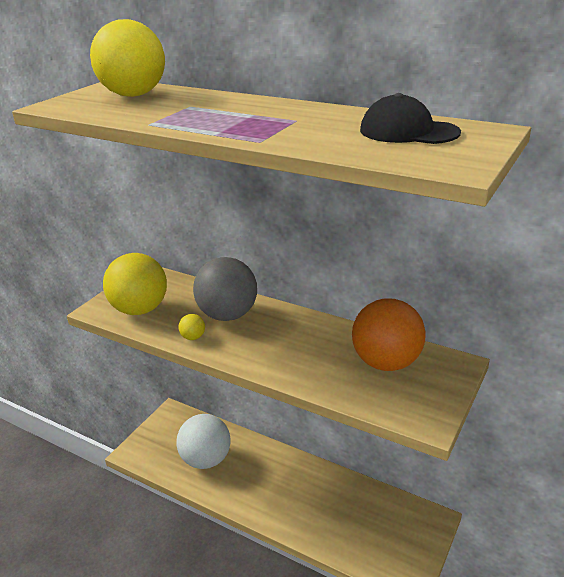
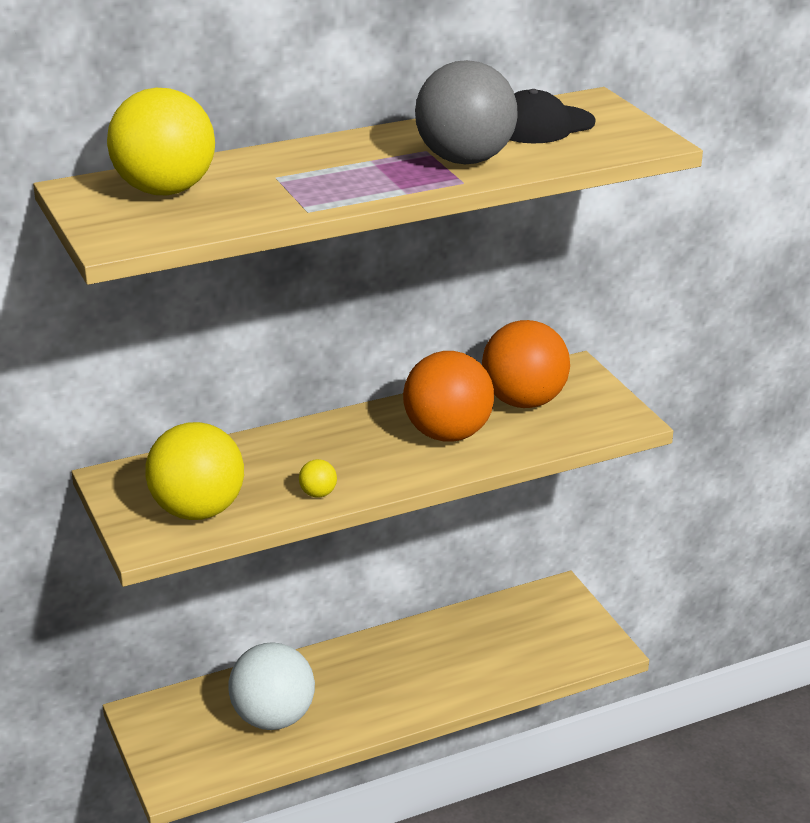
camera: 55 degrees left, 0 degrees up
(228, 315) = (305, 455): grey ball -> grey ball (465, 160)
(308, 351) = (448, 434): none -> orange ball

